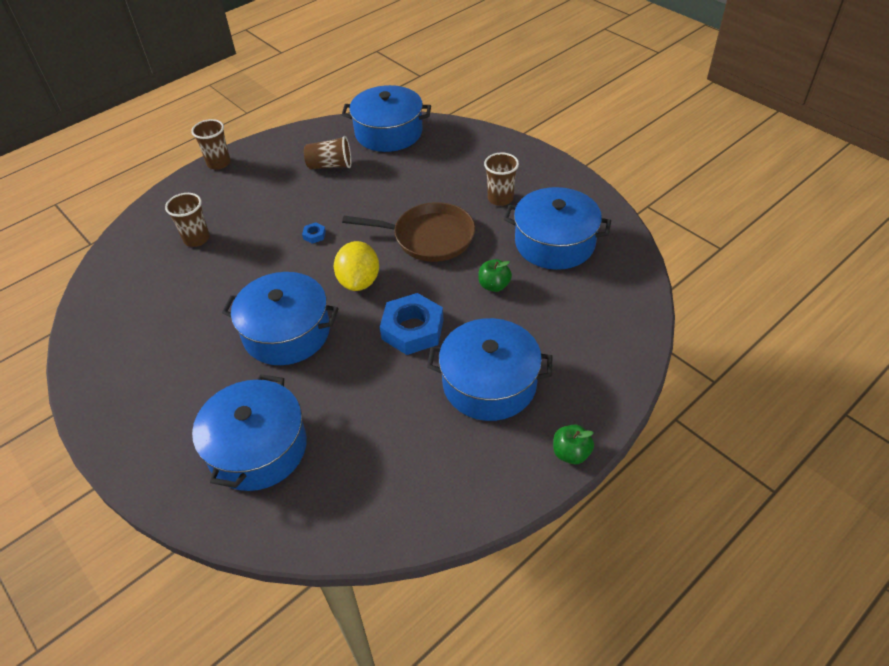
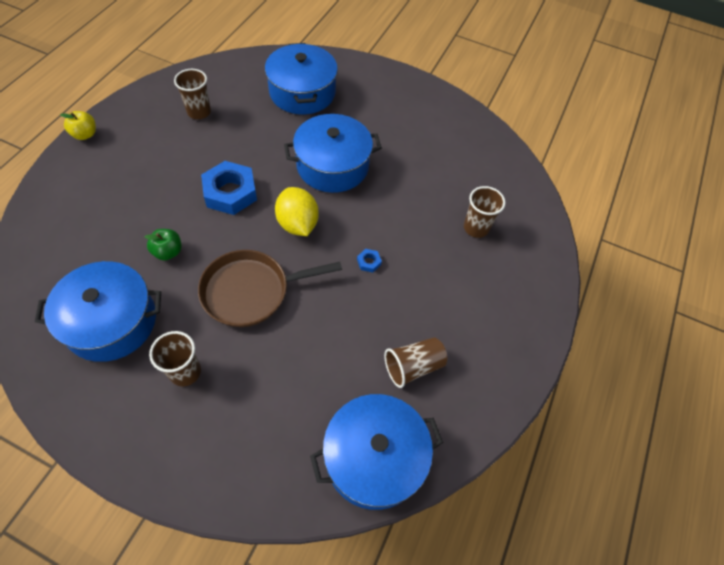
camera: 150 degrees right, 10 degrees up
(219, 163) = (542, 331): brown cup -> brown cup (199, 112)
(489, 383) = (154, 166): blue pot -> none
(571, 453) = (85, 134): green apple -> yellow apple

